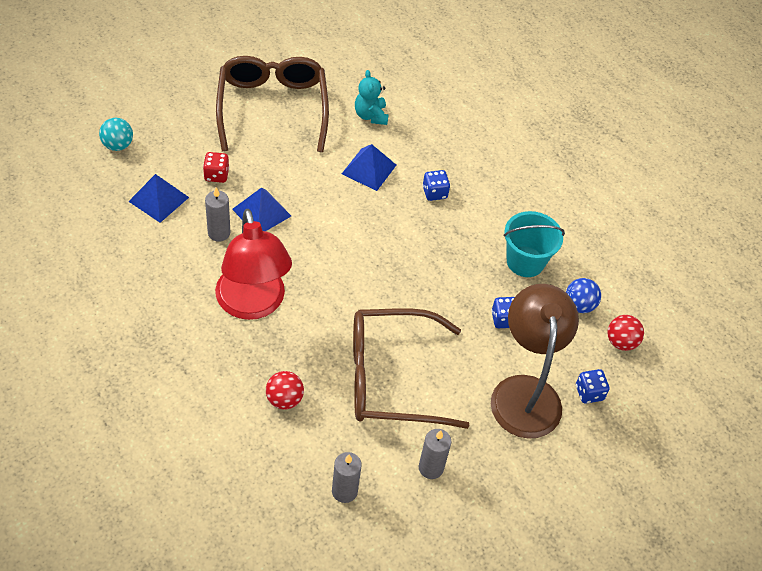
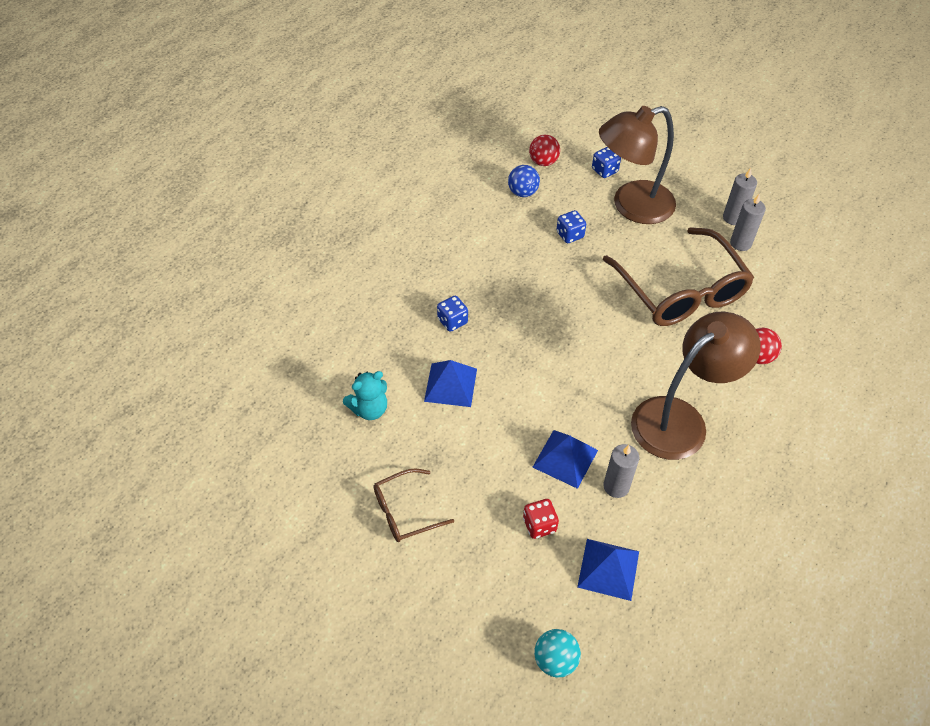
camera: 105 degrees left, 0 degrees up
(253, 304) = (680, 419): red lamp -> brown lamp
(272, 108) = (405, 511): brown glasses -> brown glasses, size x0.50
(344, 491) = (802, 288): grey candle -> grey candle (733, 218)
(525, 261) = (497, 236): turquoise bucket -> none

